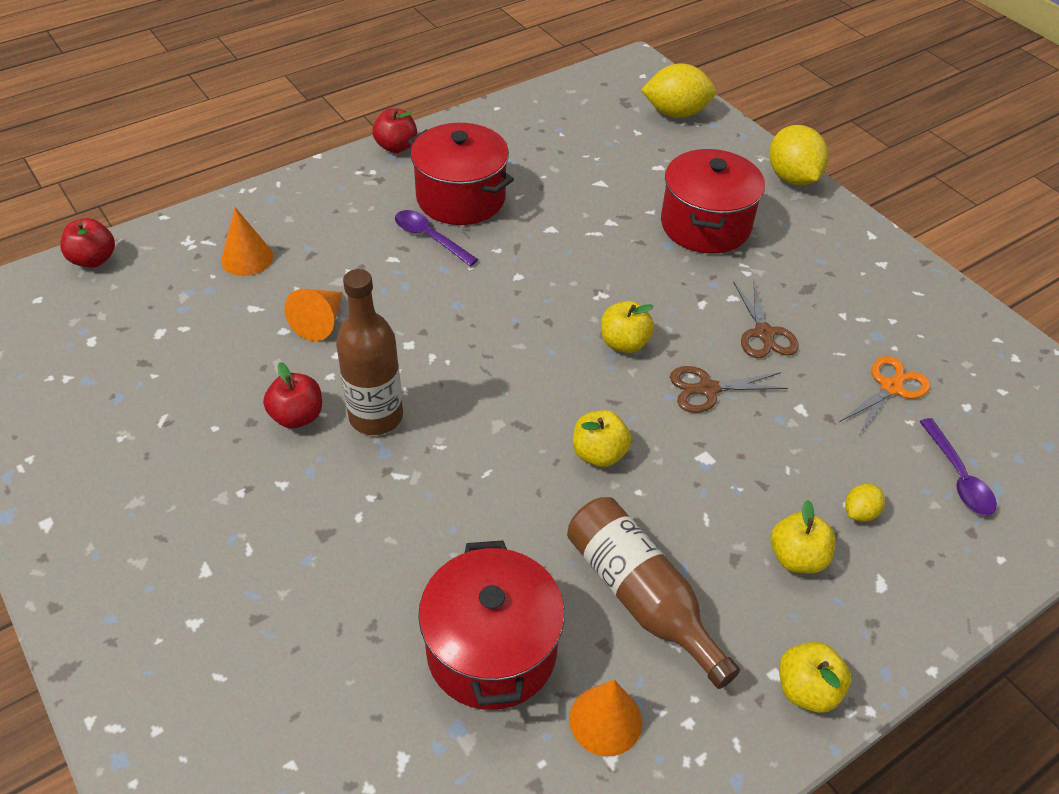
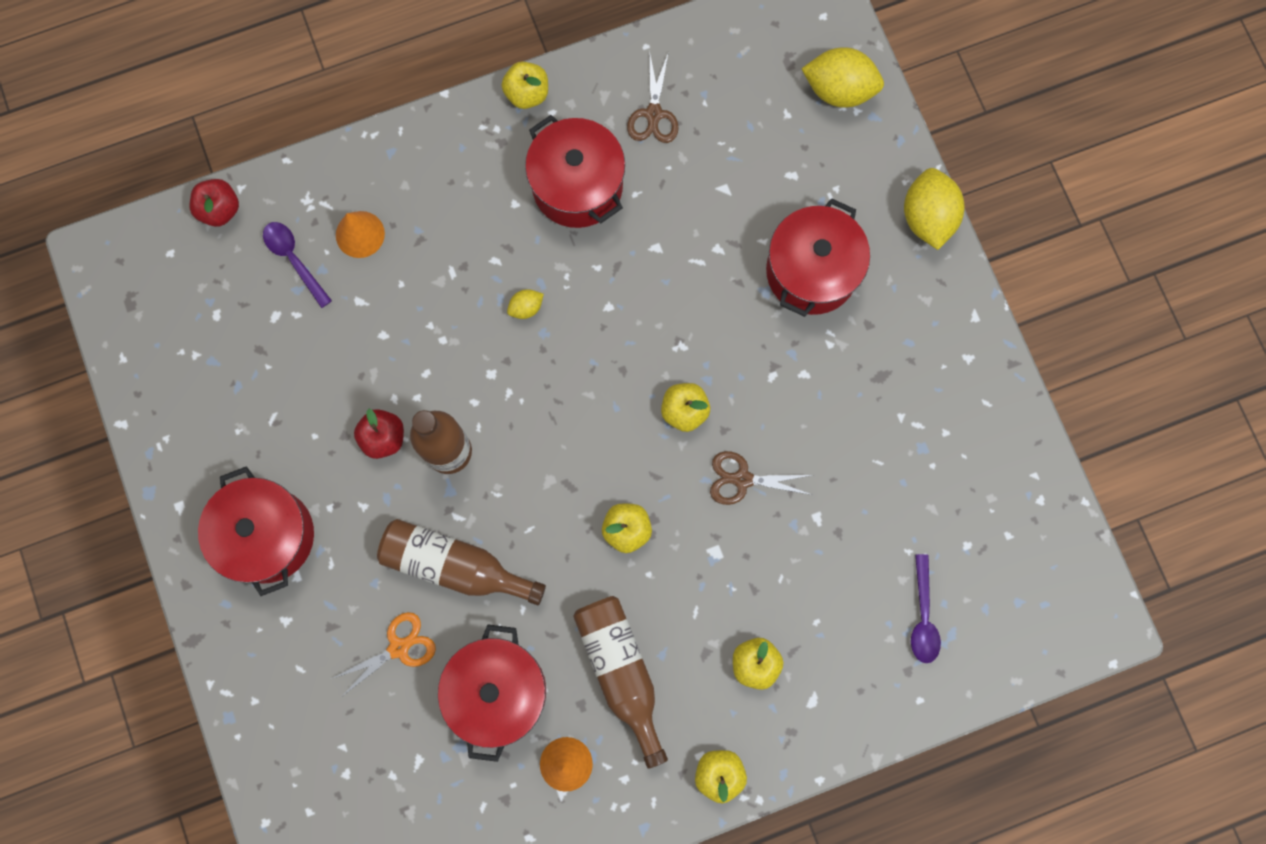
camera: 15 degrees right, 30 degrees up
(163, 534) = (267, 535): none -> red pot
(320, 322) = (417, 331): orange cone -> none
(396, 147) = (527, 94): red apple -> yellow apple
(405, 523) = (454, 565): none -> brown bottle
(429, 238) = (535, 238): purple spoon -> purple spoon (294, 259)
(764, 333) = (817, 424): brown scissors -> brown scissors (653, 114)
(860, 512) = (824, 633): yellow lemon -> yellow lemon (526, 308)
(890, 387) = (907, 511): orange scissors -> orange scissors (398, 648)

